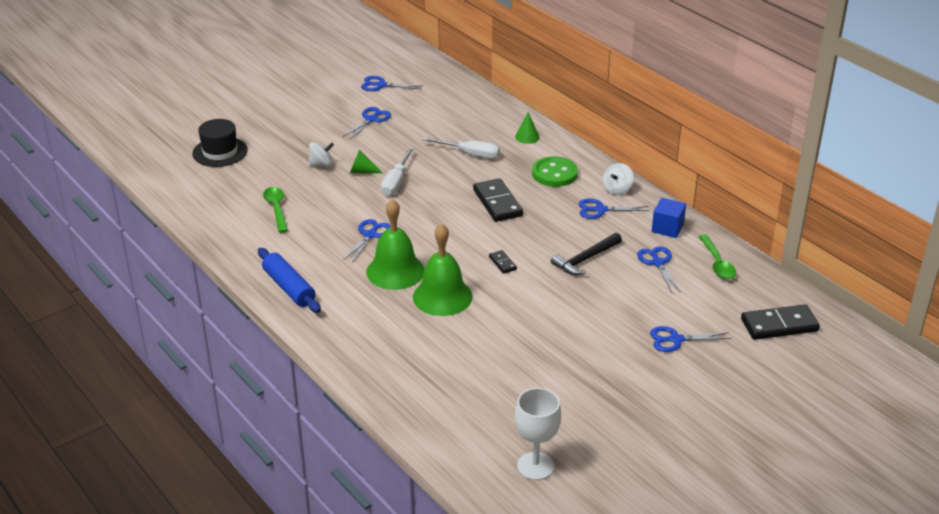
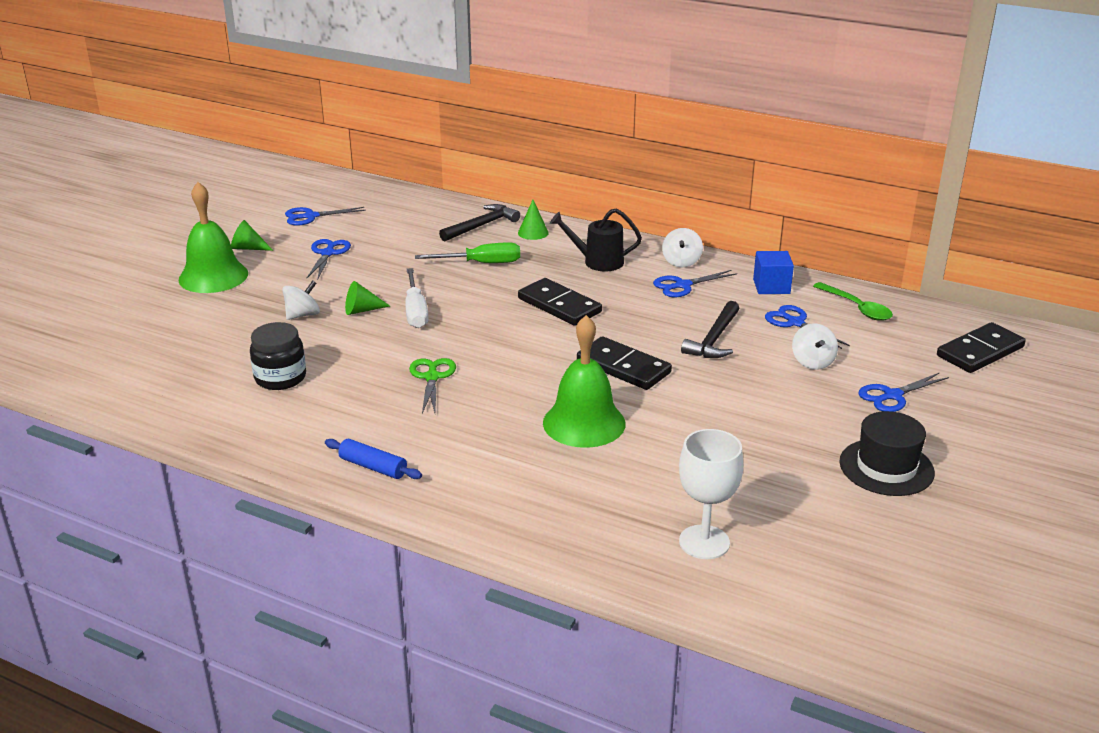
camera: 25 degrees left, 5 degrees down
(220, 152) = (148, 331): black hat -> black hat (886, 467)
(276, 209) = (280, 378): green spoon -> black jar
(289, 288) = (373, 467): blue rolling pin -> blue rolling pin, size x0.66
(322, 102) = (248, 248): none -> green cone
(370, 235) = (432, 377): blue scissors -> green scissors
(395, 271) = (499, 410): green bell -> green bell (213, 276)
(470, 154) = (481, 263): white screwdriver -> green screwdriver
(494, 122) = (482, 226): none -> black hammer
(502, 263) = (623, 367): black domino -> black domino, size x2.07
(535, 466) = (878, 588): white goblet -> white goblet (704, 542)
(554, 174) = (598, 262): green button -> black watering can
(641, 297) = (812, 362): none -> white spinning top

